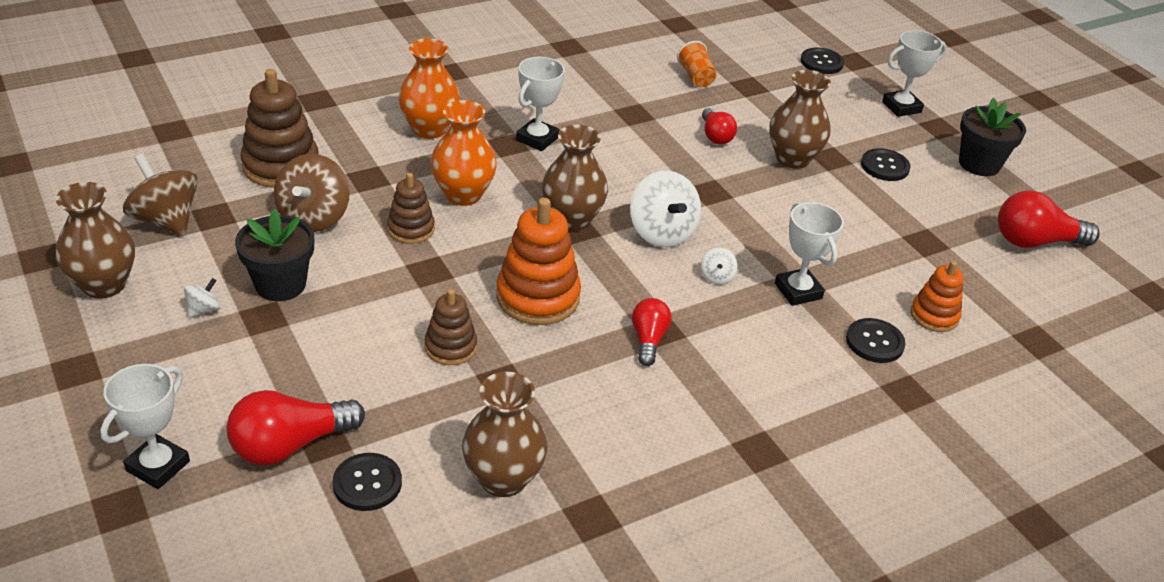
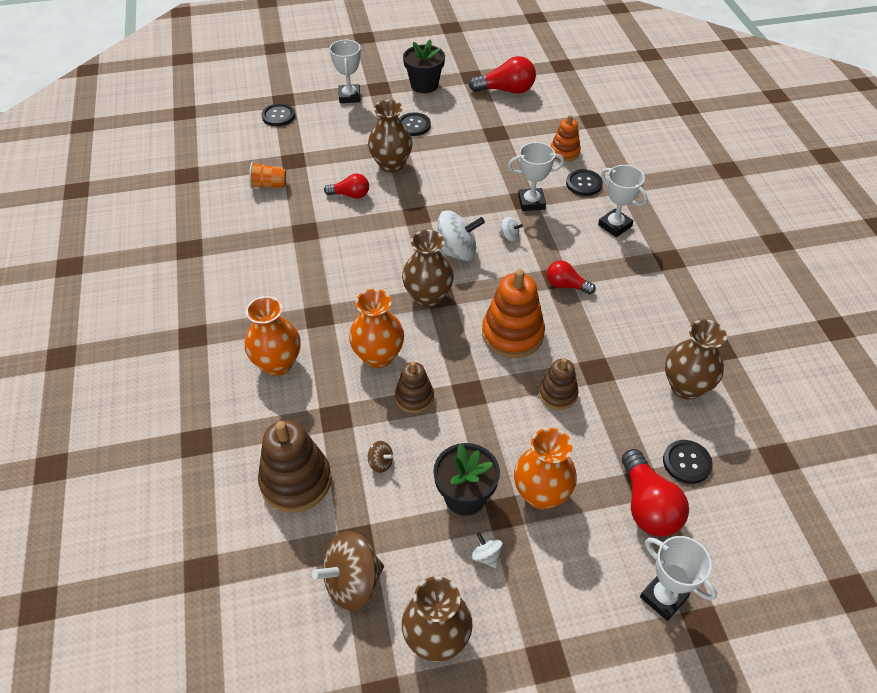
camera: 70 degrees left, 10 degrees up
(293, 345) = (541, 494): none -> orange vase
(314, 217) = (380, 463): brown spinning top -> brown spinning top, size x0.46
(537, 139) = (318, 296): white trophy -> white trophy (615, 225)
(1035, 241) = (506, 90): red light bulb -> red light bulb turned 105 degrees counterclockwise

